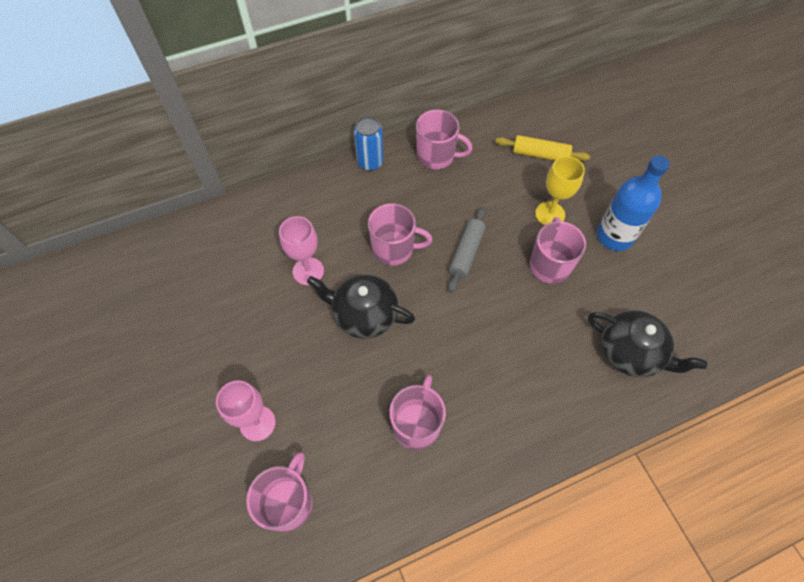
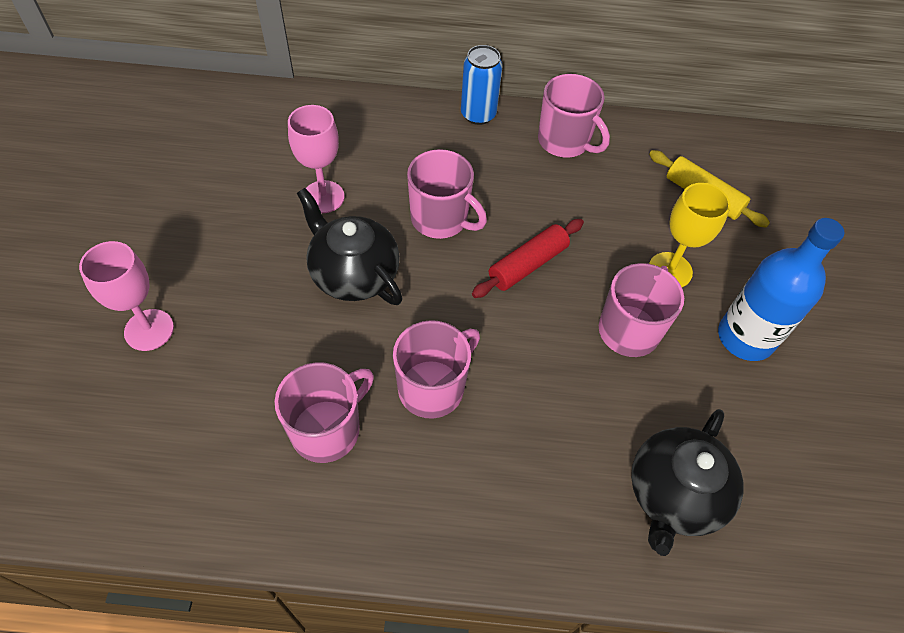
camera: 25 degrees right, 5 degrees down
(288, 502) = (118, 435): pink mug -> pink mug (433, 387)
(466, 253) = (527, 265): grey rolling pin -> red rolling pin
(631, 352) = (674, 494): black teapot -> black teapot turned 60 degrees clockwise

